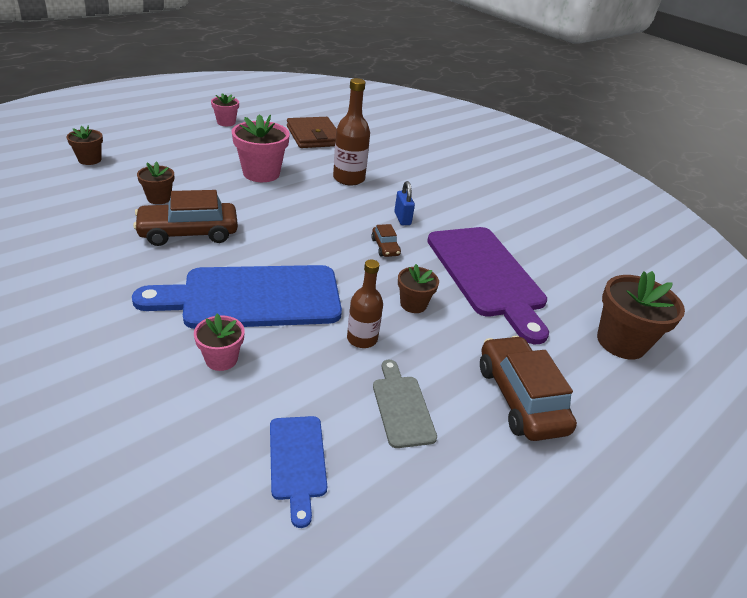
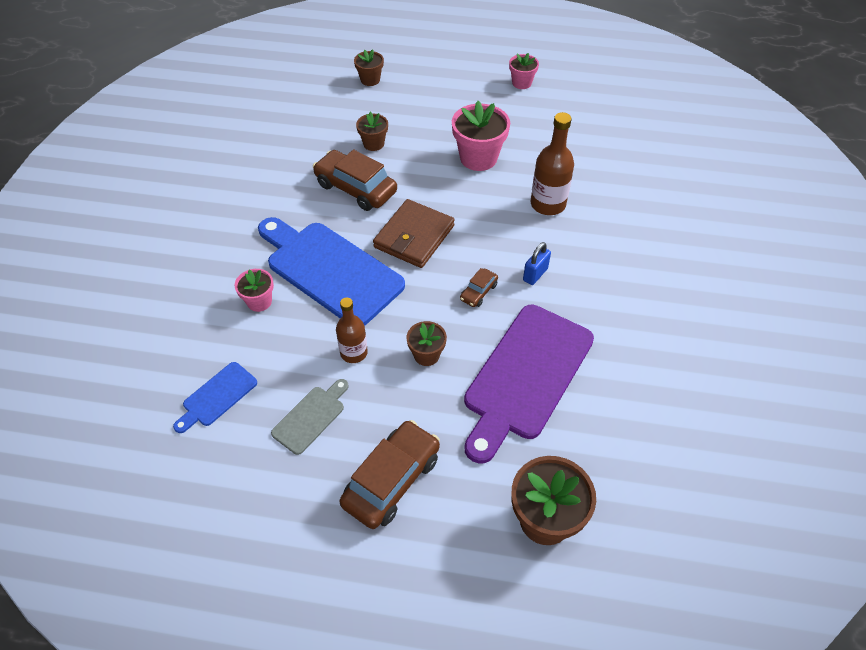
camera: 55 degrees right, 15 degrees up
(314, 136) = (583, 137): brown wallet -> brown wallet (414, 236)

